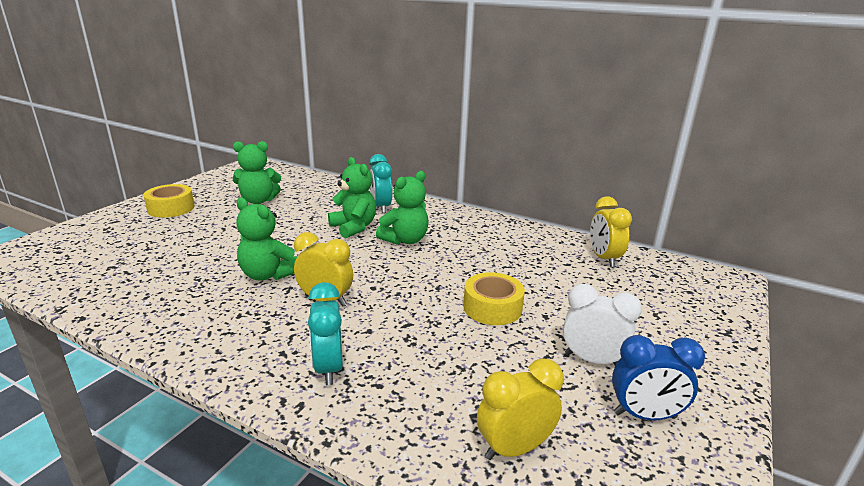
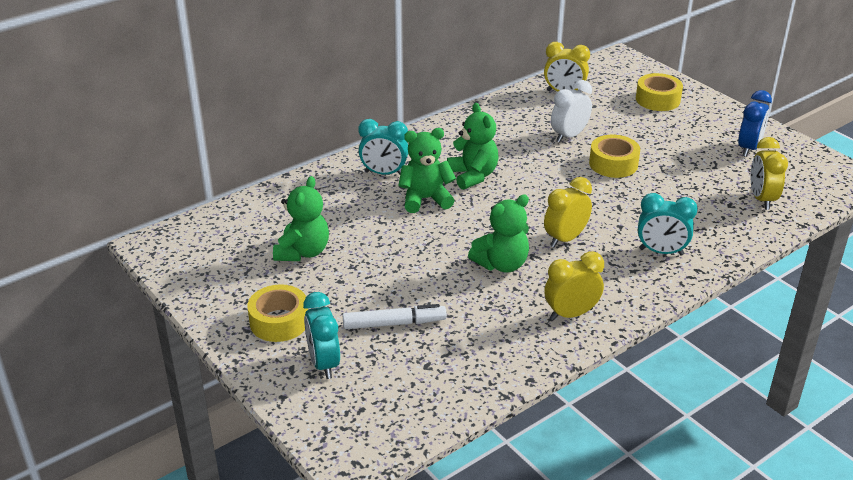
camera: 65 degrees left, 10 degrees up
(119, 230) = (324, 363): none -> turquoise clock
(170, 245) = (394, 323): none -> white marker
(190, 324) = (571, 314): none -> yellow clock
(592, 360) = (692, 146): white clock -> white clock (569, 136)
(671, 317) = (657, 99): none -> yellow tape

